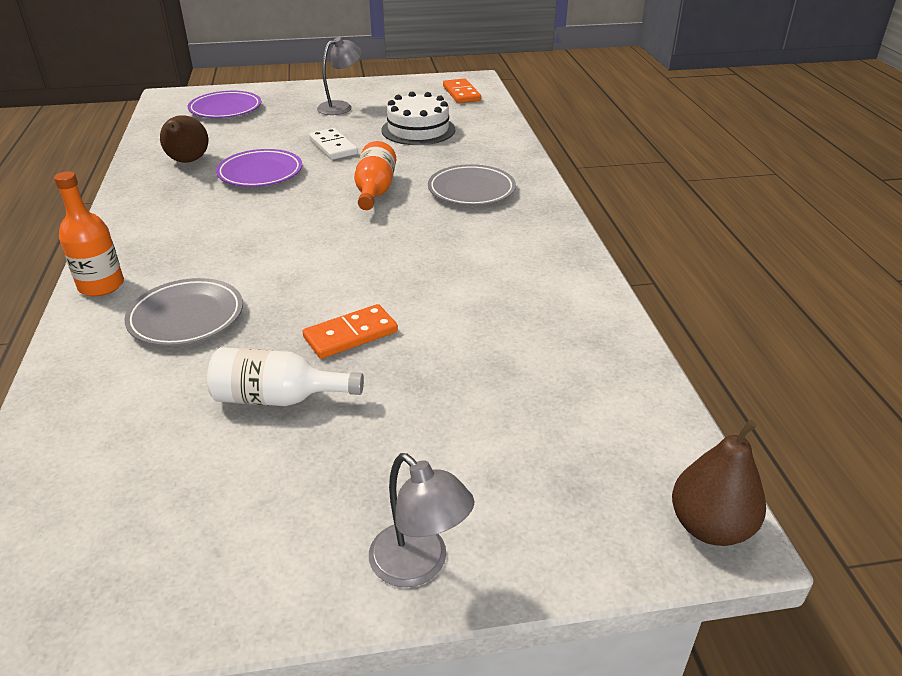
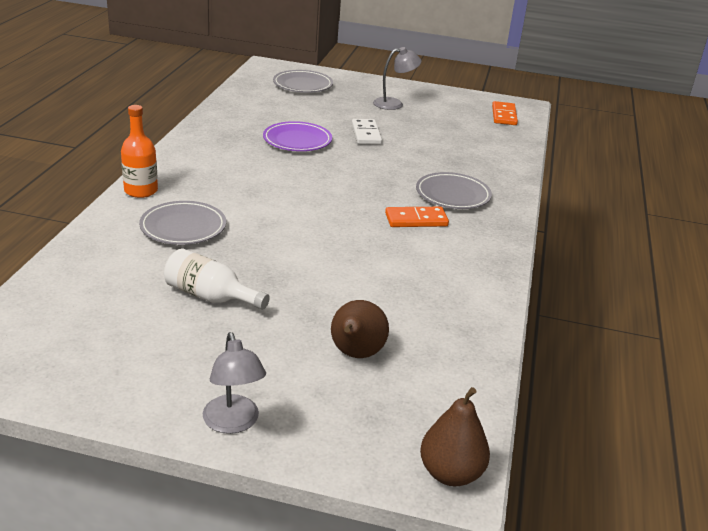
camera: 20 degrees right, 5 degrees down
(188, 161) = (250, 119): brown pear -> brown pear (355, 354)
(225, 109) = (303, 85): purple plate -> grey plate
(351, 335) = (286, 272): orange domino -> orange domino (416, 220)
(375, 191) = (375, 176): orange bottle -> none
(418, 130) = (444, 137): white cake -> none

